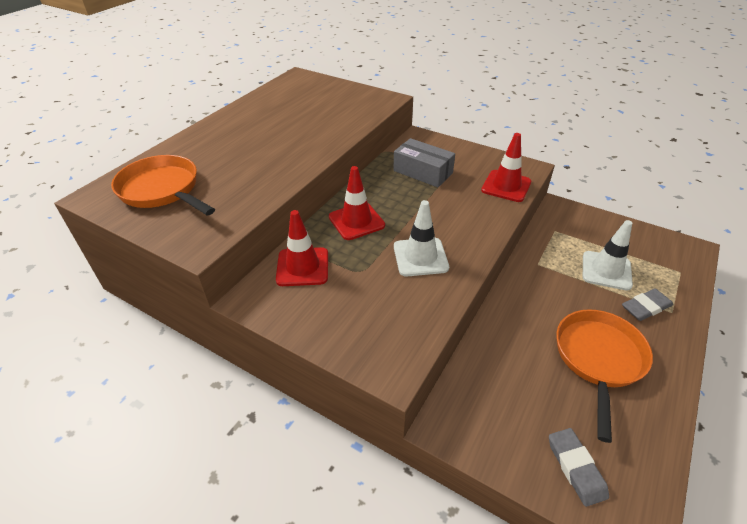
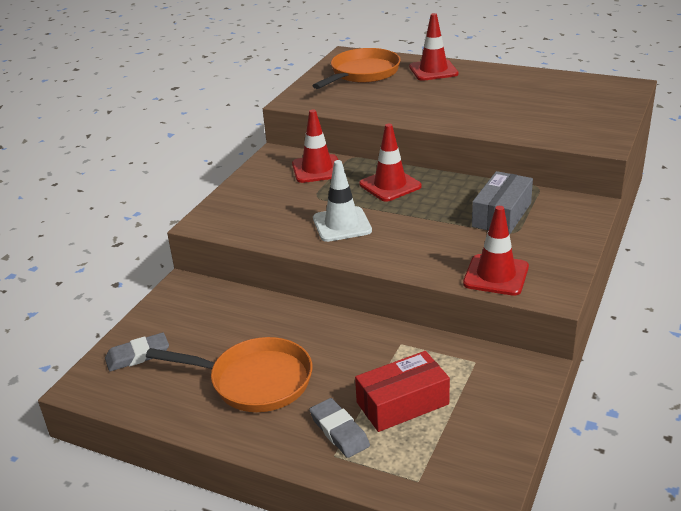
camera: 85 degrees right, 10 degrees down
(195, 148) = (433, 70): none -> red traffic cone
(606, 270) = (402, 403): white traffic cone -> red box

